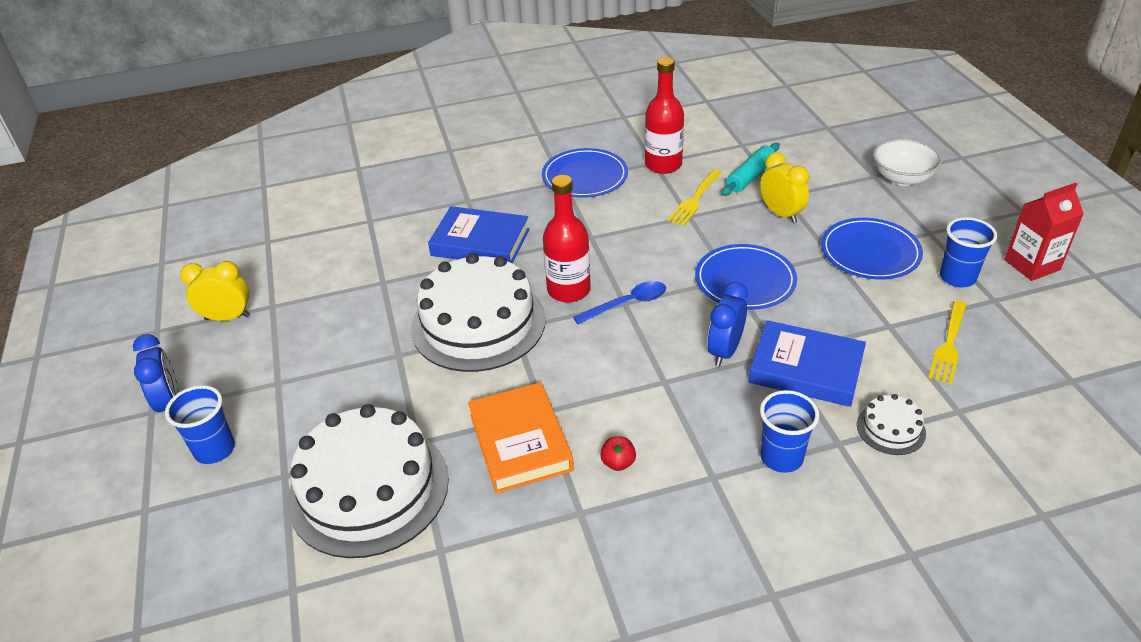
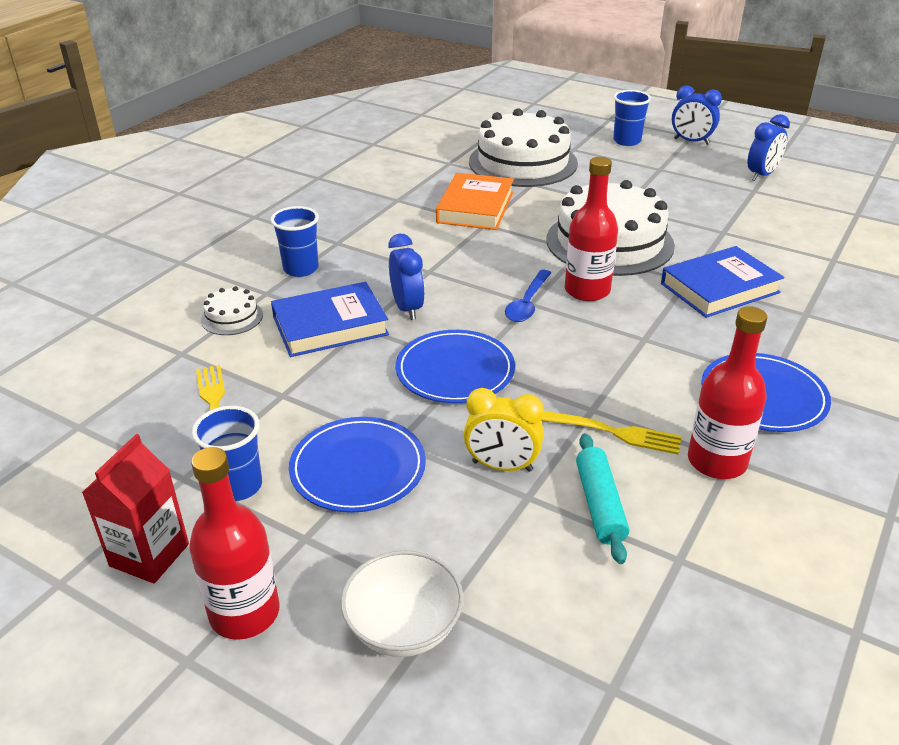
camera: 135 degrees right, 5 degrees down
(227, 317) = (762, 175): yellow clock -> blue clock
(520, 442) = (475, 207): orange book -> orange book turned 75 degrees clockwise
(618, 463) = (404, 224): red apple -> none
(695, 199) = (614, 433): yellow fork -> yellow fork turned 120 degrees clockwise
(983, 216) = (244, 613): none -> red bottle

